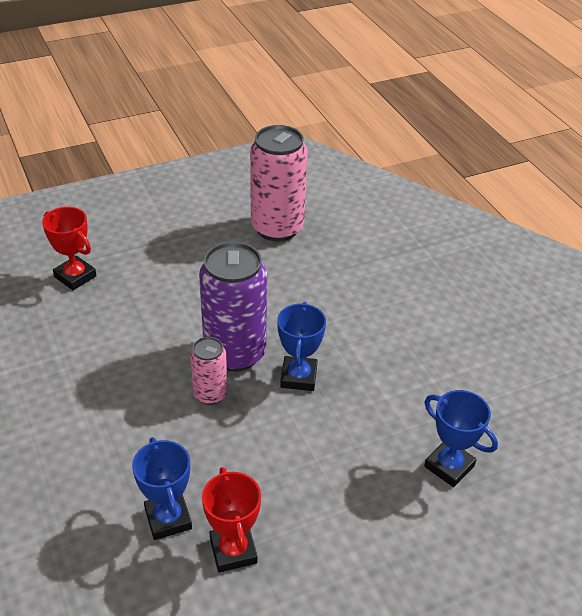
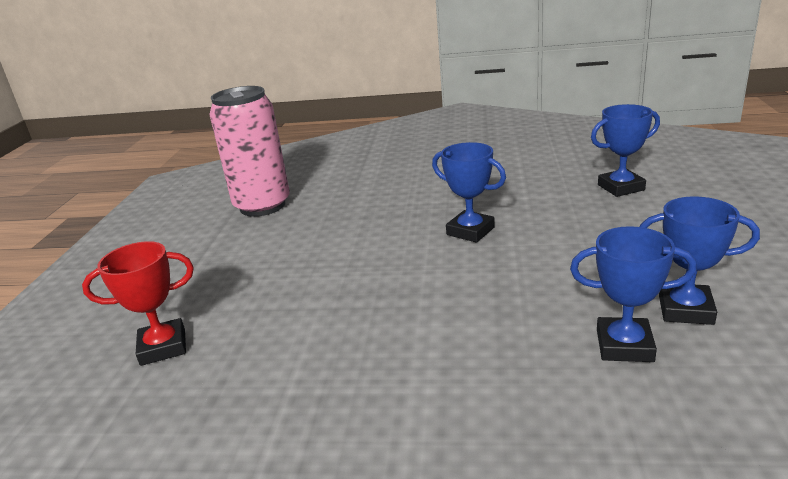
camera: 55 degrees left, 15 degrees down
(210, 394) = (454, 283): pink can -> none
(233, 551) = (685, 310): red trophy -> blue trophy
(235, 353) = (408, 258): purple can -> none

